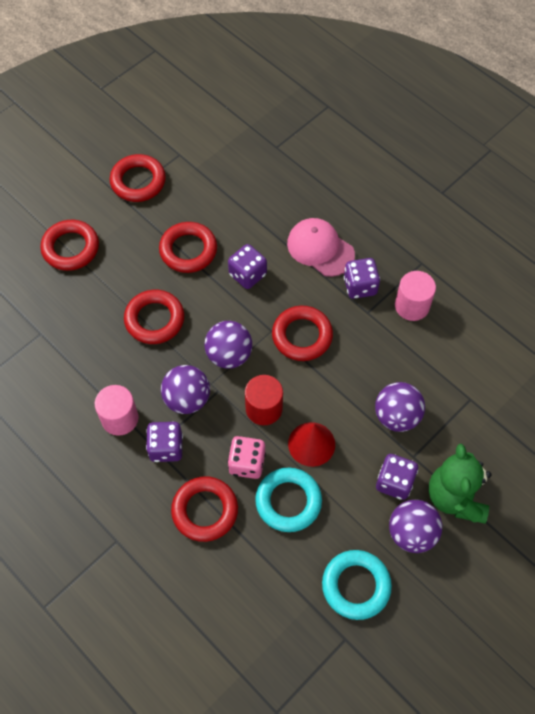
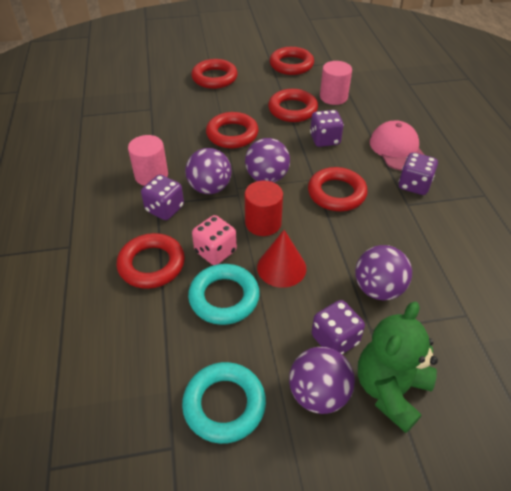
camera: 35 degrees right, 15 degrees down
(412, 306) = (454, 218): pink cylinder -> pink cylinder (333, 97)

